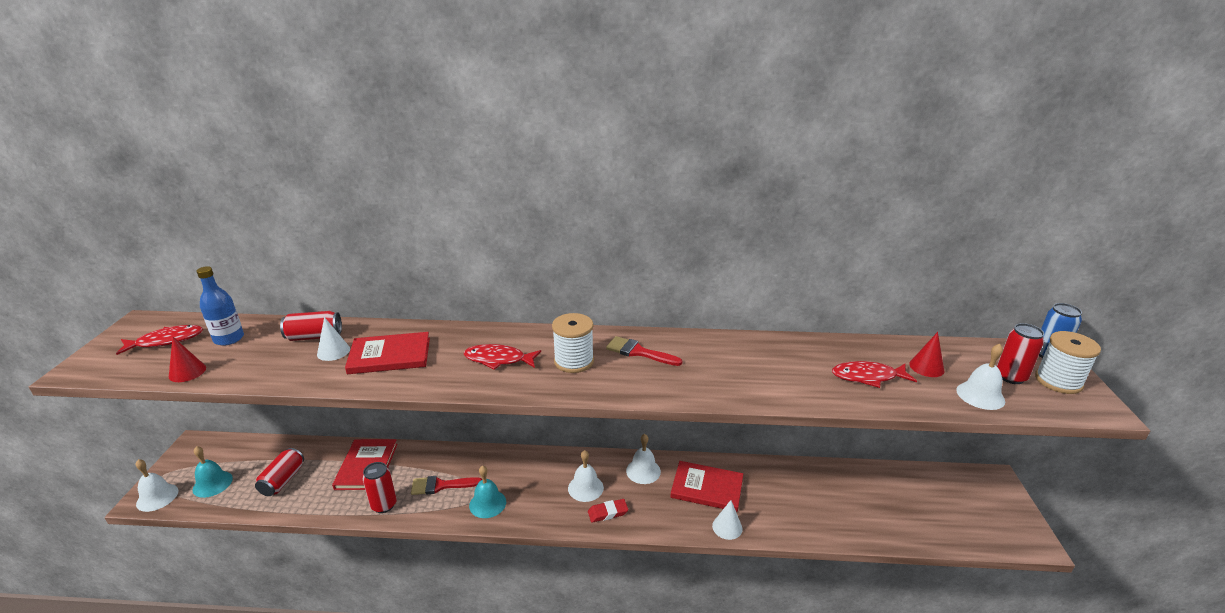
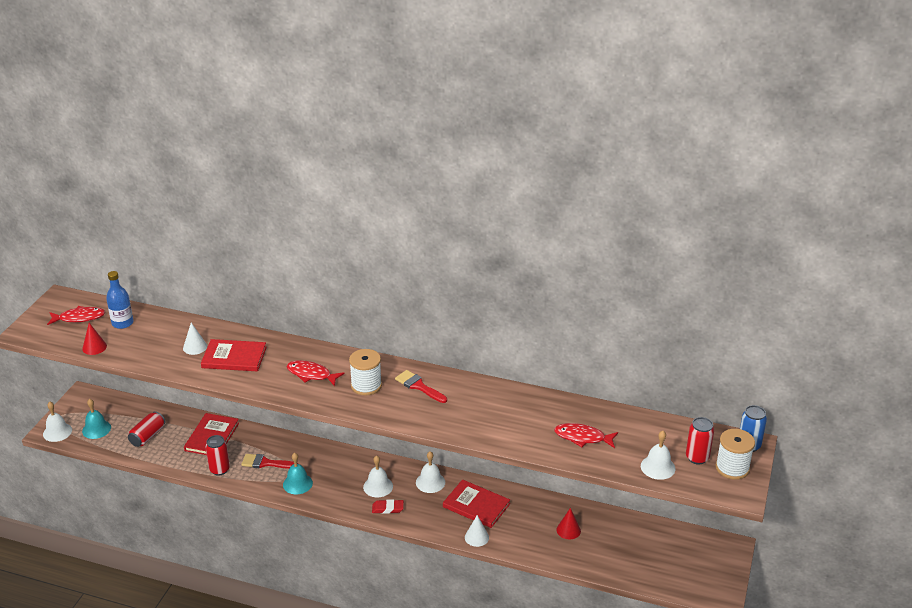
camera: 15 degrees right, 5 degrees up
(314, 337) = (183, 331): red can -> none
(926, 367) = (636, 438): red cone -> red cone (568, 530)

